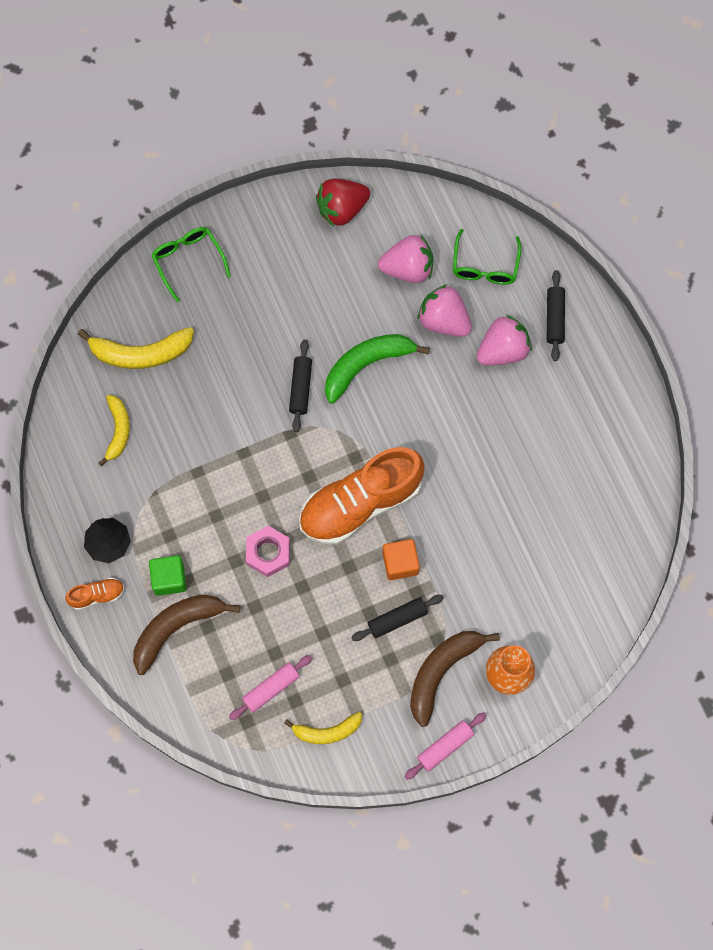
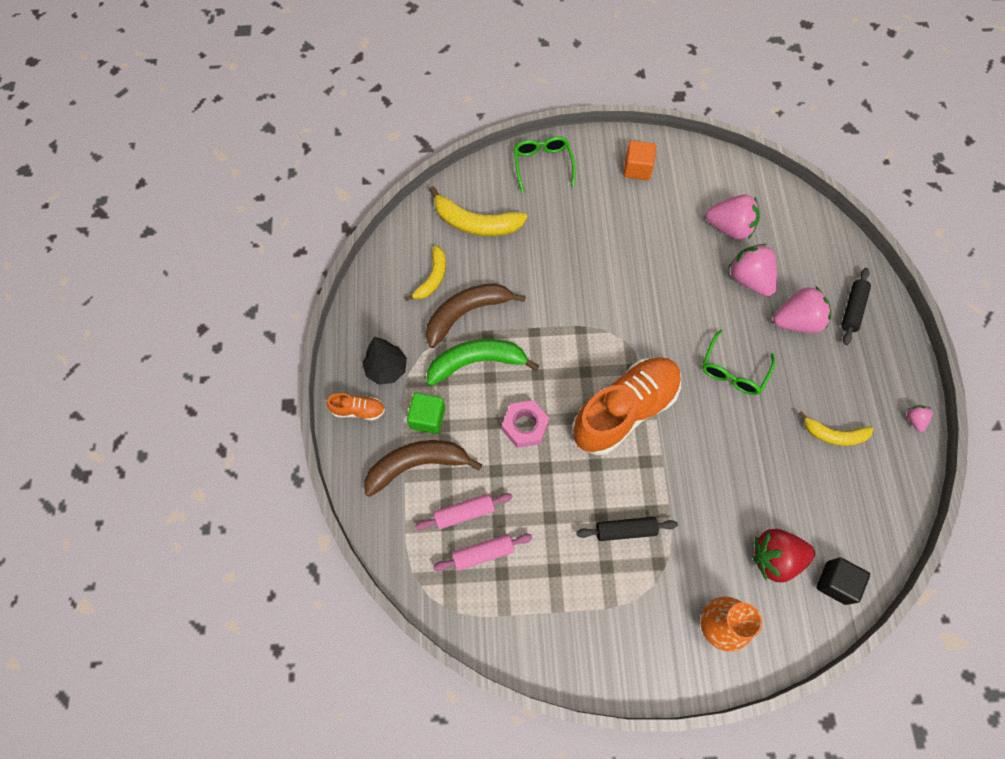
camera: 20 degrees right, 5 degrees down
(300, 388) = (603, 294): black rolling pin -> none
(327, 731) = (522, 616): yellow banana -> yellow banana (833, 435)
(342, 209) = (686, 164): red strawberry -> red strawberry (775, 557)
(360, 503) = (624, 411): orange shoe -> orange shoe turned 150 degrees clockwise
(367, 365) = (668, 294): green banana -> green banana (477, 362)
(400, 563) = (645, 478): orange cube -> orange cube (637, 169)
(442, 671) = (653, 597): brown banana -> brown banana (466, 313)
(445, 747) = (634, 676): pink rolling pin -> pink rolling pin (464, 513)
(485, 266) = (799, 246): green glasses -> green glasses (733, 370)
(603, 598) = (835, 582): none -> black cube
(640, 415) = (914, 420): none -> pink strawberry

